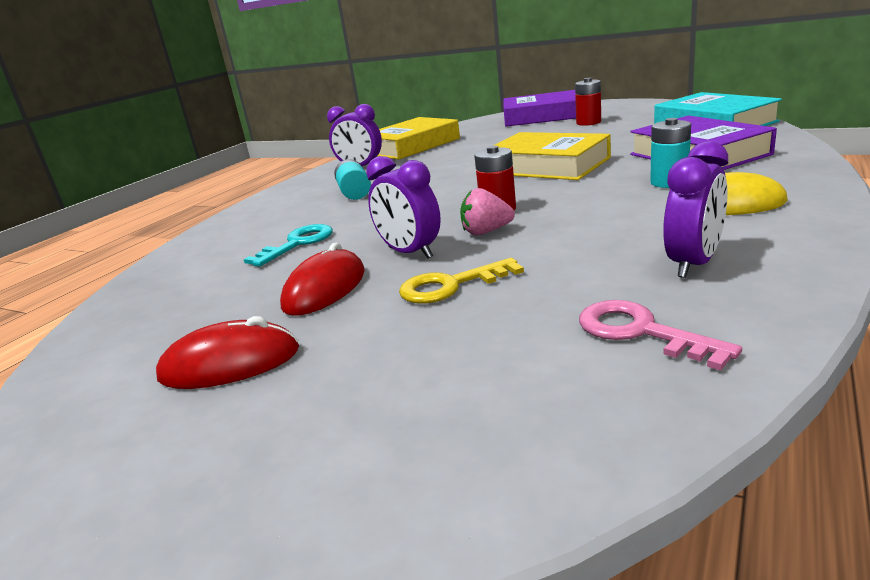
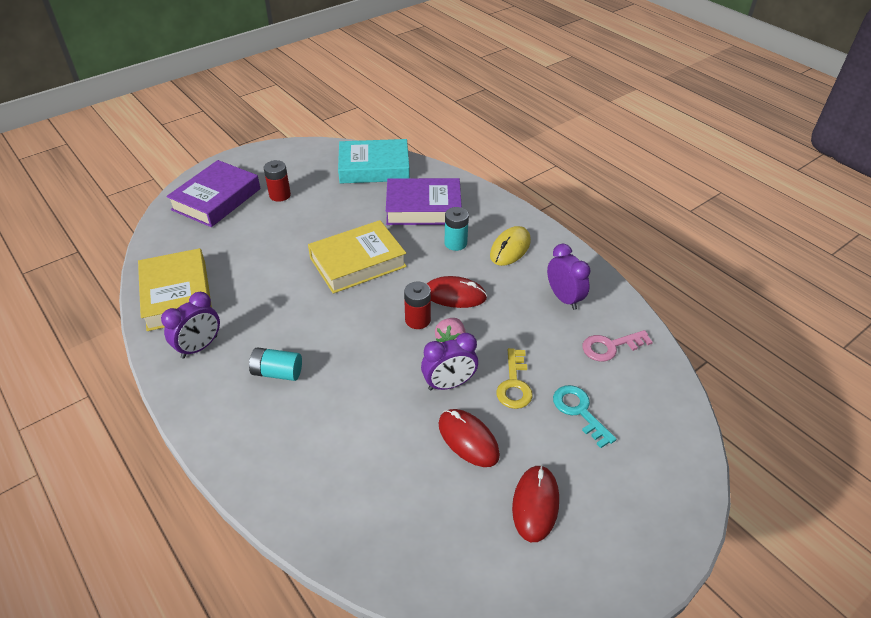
camera: 70 degrees left, 20 degrees up
(297, 244) = (366, 436): turquoise key -> turquoise key (579, 411)
(571, 210) = (454, 295): none -> red mouse

